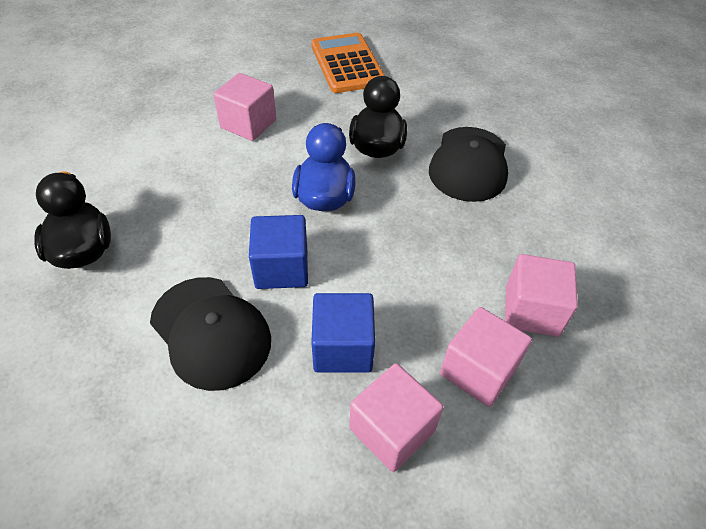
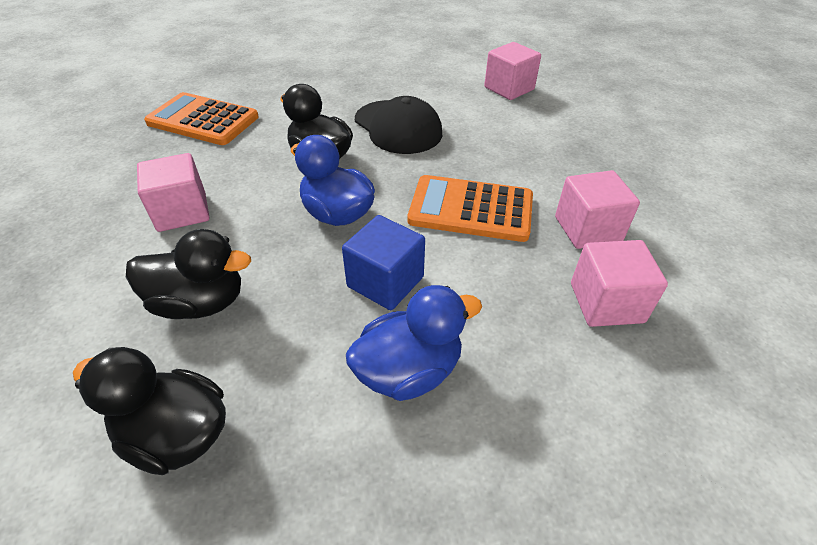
camera: 50 degrees left, 5 degrees down
(181, 189) = (200, 302): none -> black duck
(211, 332) = (409, 371): black cap -> blue duck
(343, 348) = (506, 289): blue cube -> none
(415, 272) = (471, 209): none -> orange calculator
(531, 310) = (558, 177): pink cube -> pink cube (509, 88)

